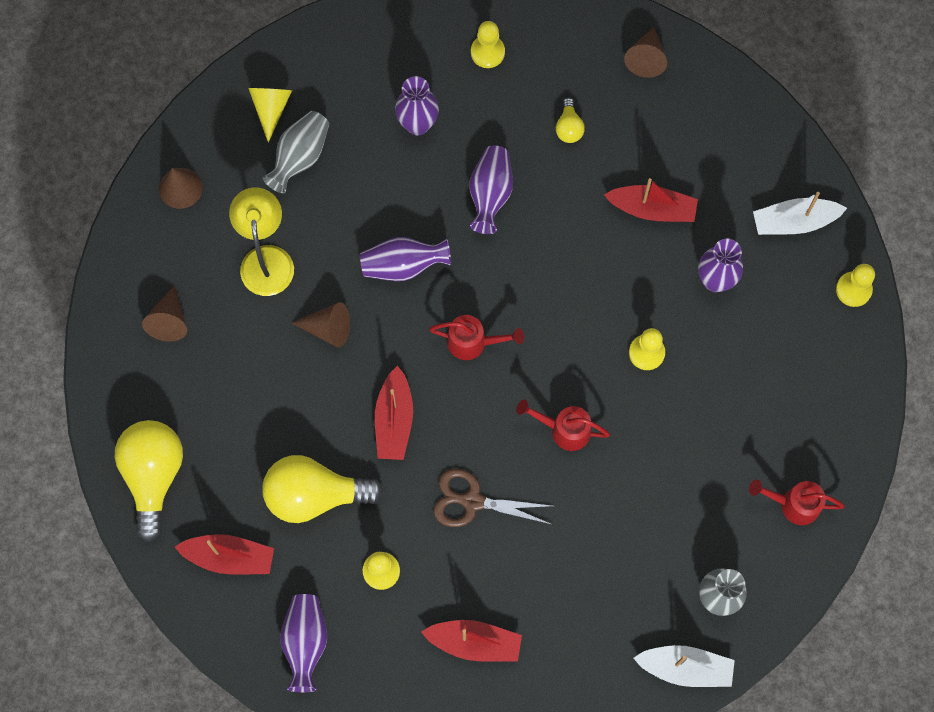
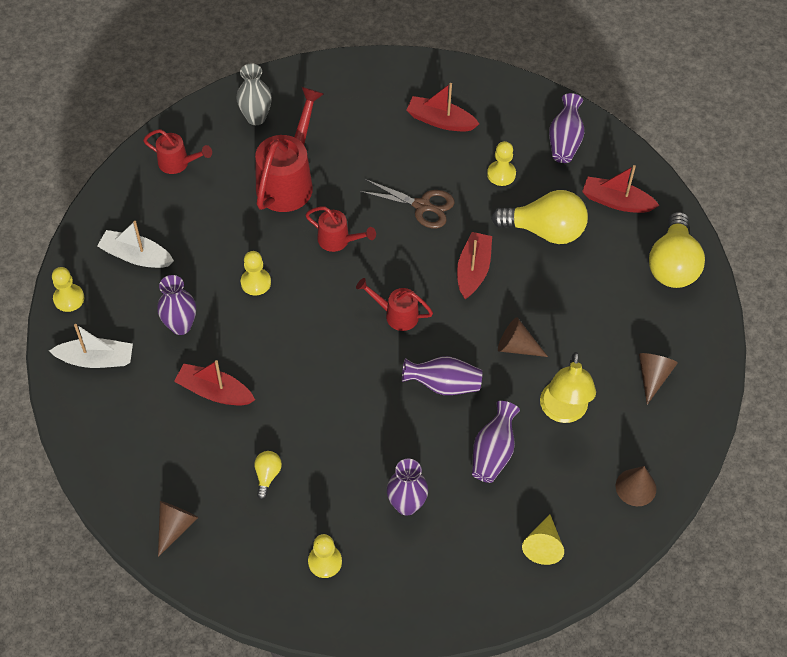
camera: 170 degrees left, 15 degrees down
(300, 157) = (521, 494): grey vase -> none
(490, 194) = (354, 430): purple vase -> purple vase (493, 452)
(647, 505) = (288, 181): none -> red watering can
(685, 668) = (293, 82): white boat -> white boat (136, 256)

